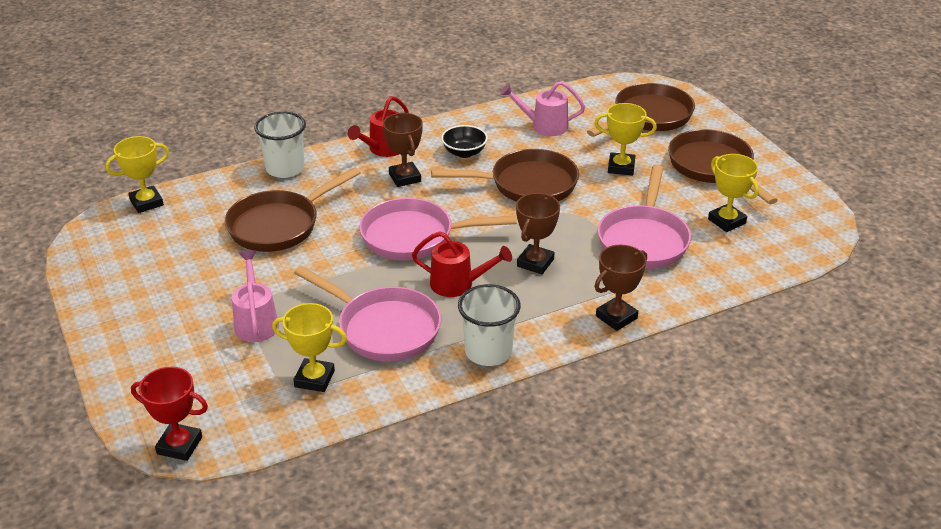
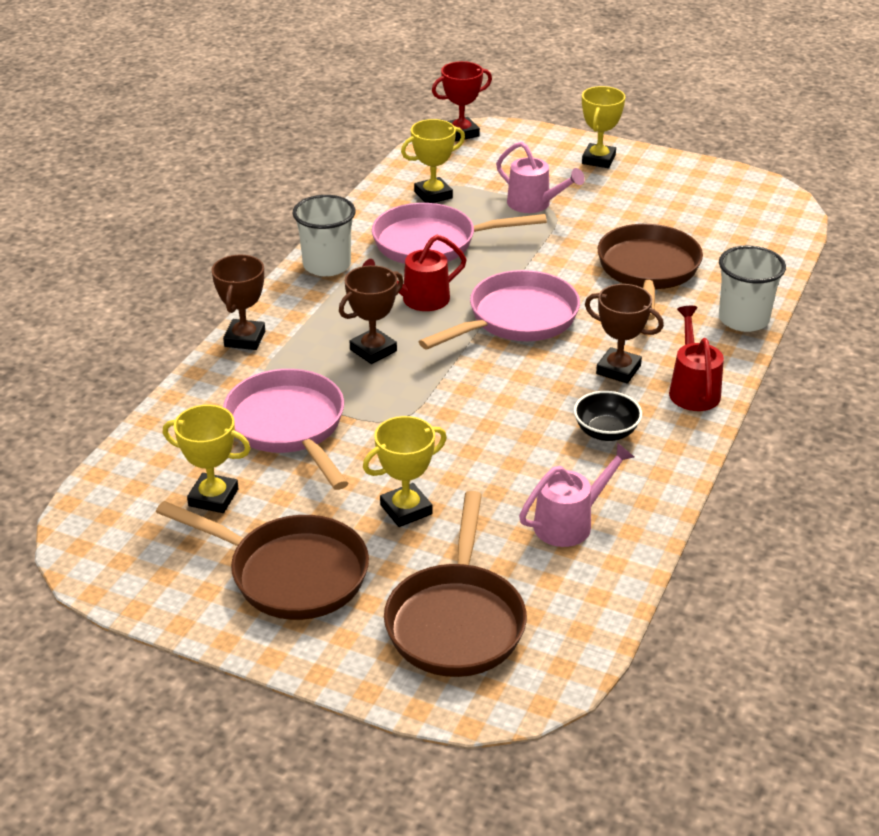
camera: 140 degrees right, 0 degrees up
(146, 202) = (789, 234): yellow trophy -> yellow trophy (598, 160)
(527, 185) = (484, 428): brown pan -> none
(535, 263) = (373, 350): brown trophy -> brown trophy turned 60 degrees clockwise

